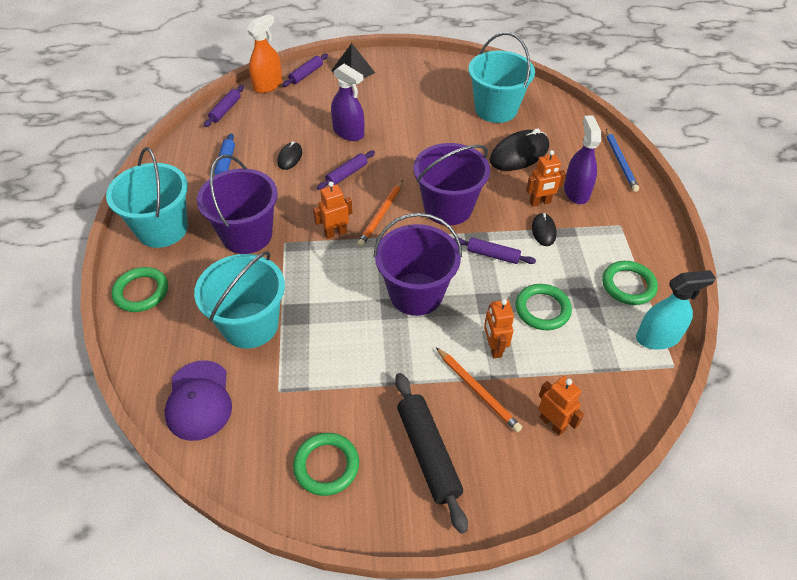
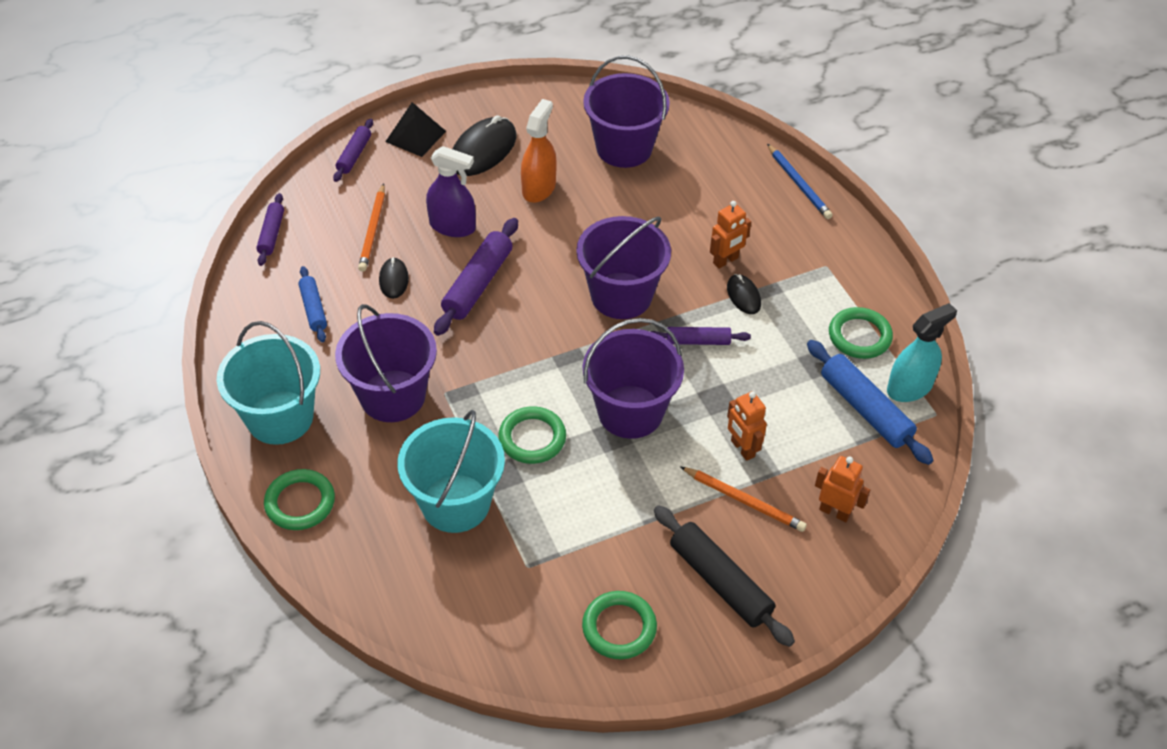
camera: 20 degrees left, 0 degrees up
(199, 400) = (442, 604): purple cap -> none
(268, 85) = (310, 184): orange spray bottle -> orange spray bottle (539, 188)
(335, 233) = (501, 364): orange robot -> none
(347, 174) = (478, 284): purple rolling pin -> purple rolling pin, size x1.68
(381, 215) = (545, 326): orange pencil -> orange pencil (373, 230)
(496, 109) = (624, 148): turquoise bucket -> purple bucket
(519, 154) = (677, 203): black mouse -> black mouse (483, 150)
(542, 309) = (777, 390): green ring -> green ring (532, 438)
(576, 192) = (762, 236): purple spray bottle -> none
(612, 344) = (865, 409): none -> blue rolling pin

